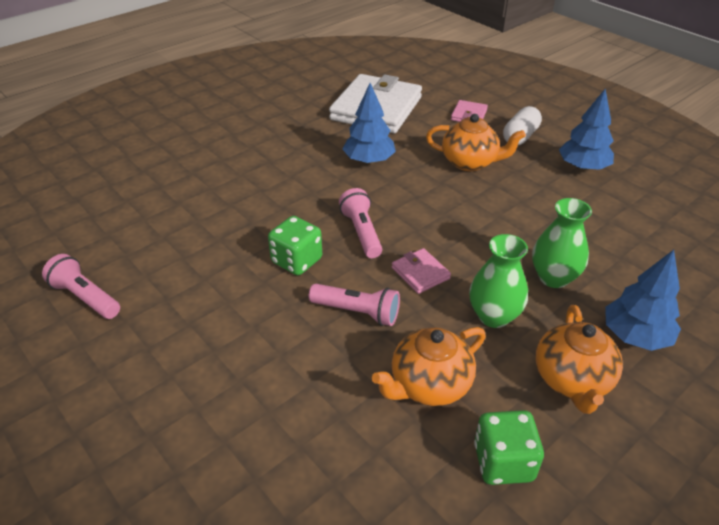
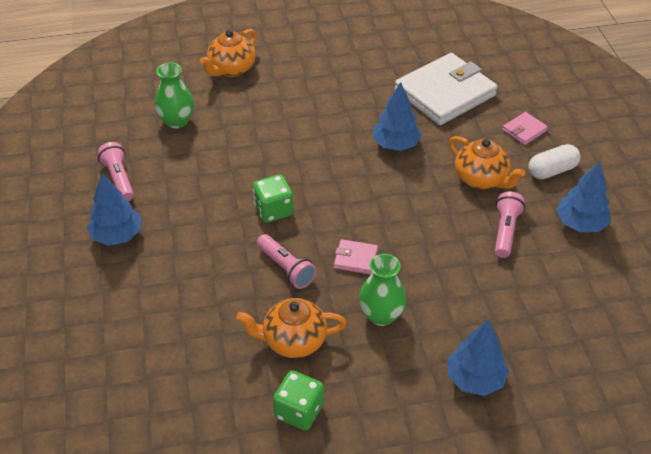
camera: 30 degrees right, 5 degrees up
(125, 361) = (117, 235): none -> blue tree
(361, 232) = (338, 207): pink flashlight -> pink flashlight (505, 231)
(420, 273) = (355, 258): pink wallet -> pink wallet turned 75 degrees counterclockwise
(553, 277) = (456, 307): green vase -> green vase (177, 121)
(572, 380) = (395, 385): orange teapot -> orange teapot (231, 69)

